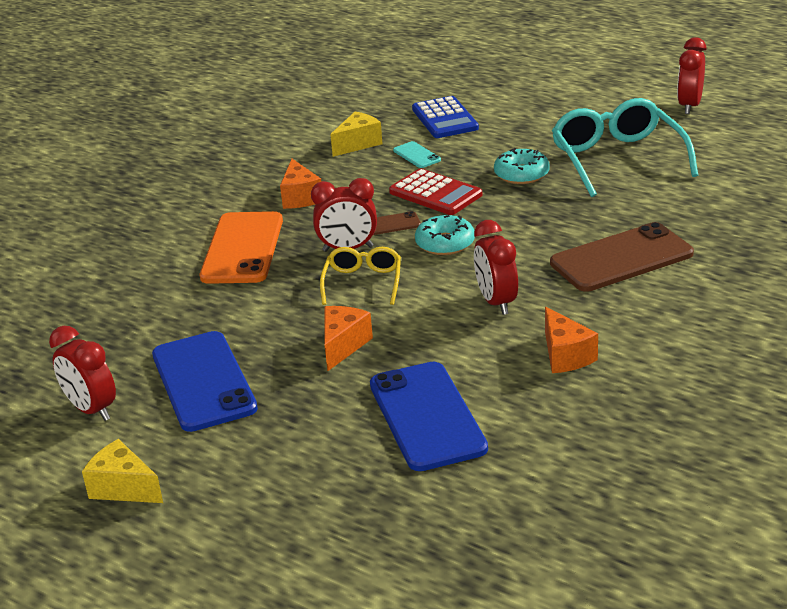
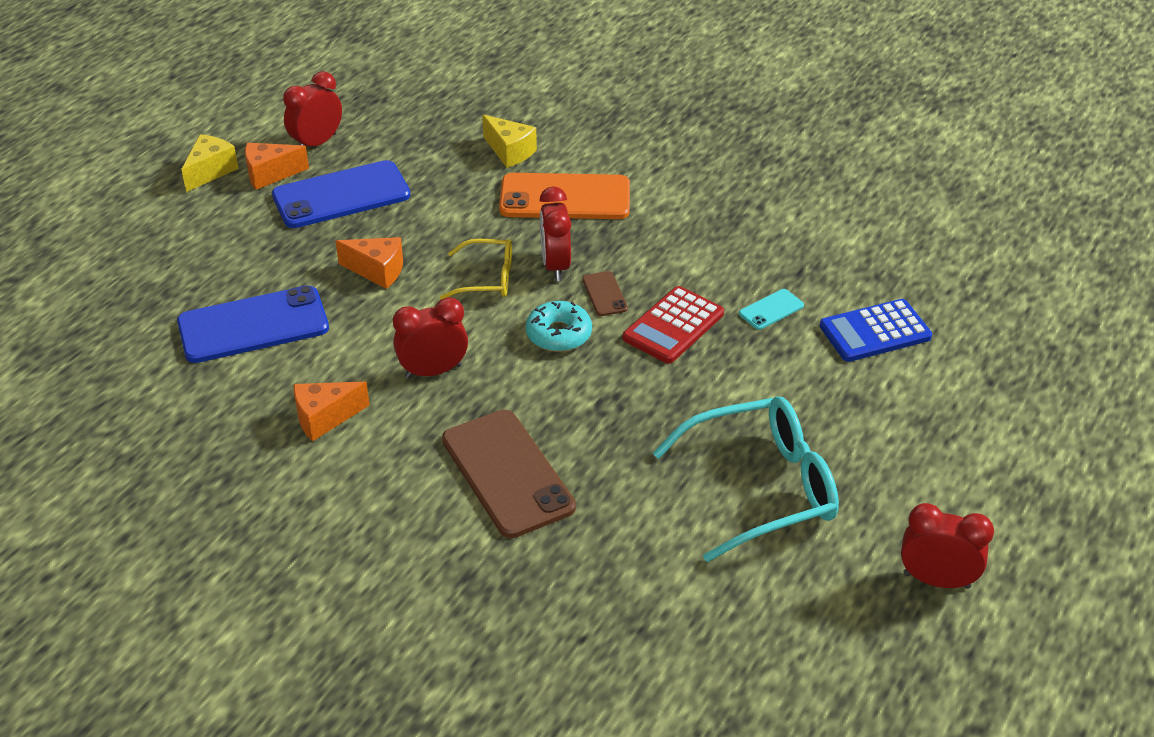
camera: 85 degrees right, 10 degrees up
(300, 197) = (669, 227): orange cheese -> orange cheese (270, 174)
(358, 144) = (800, 262): yellow cheese -> yellow cheese (509, 152)
(521, 174) = (720, 397): turquoise donut -> none

